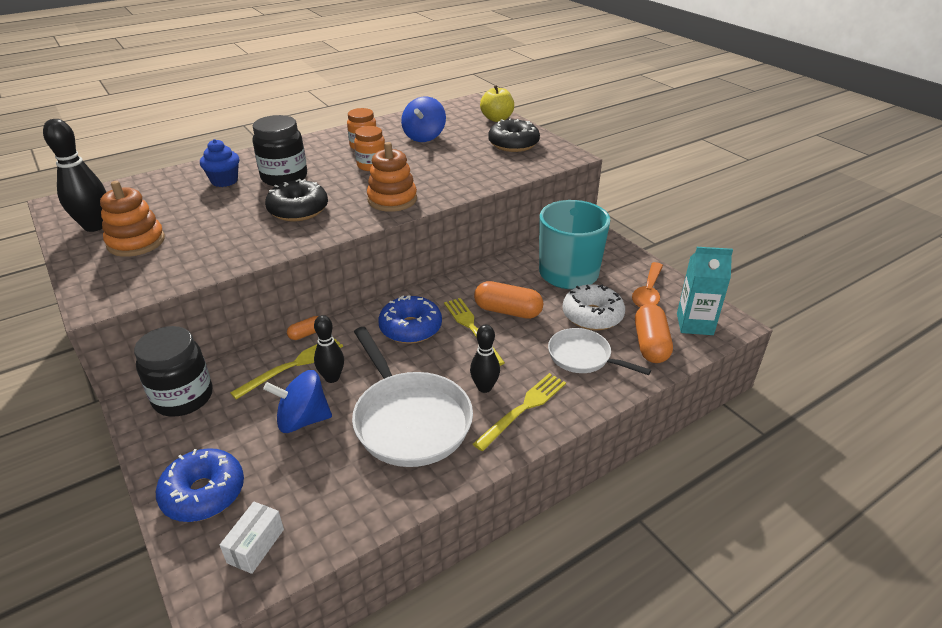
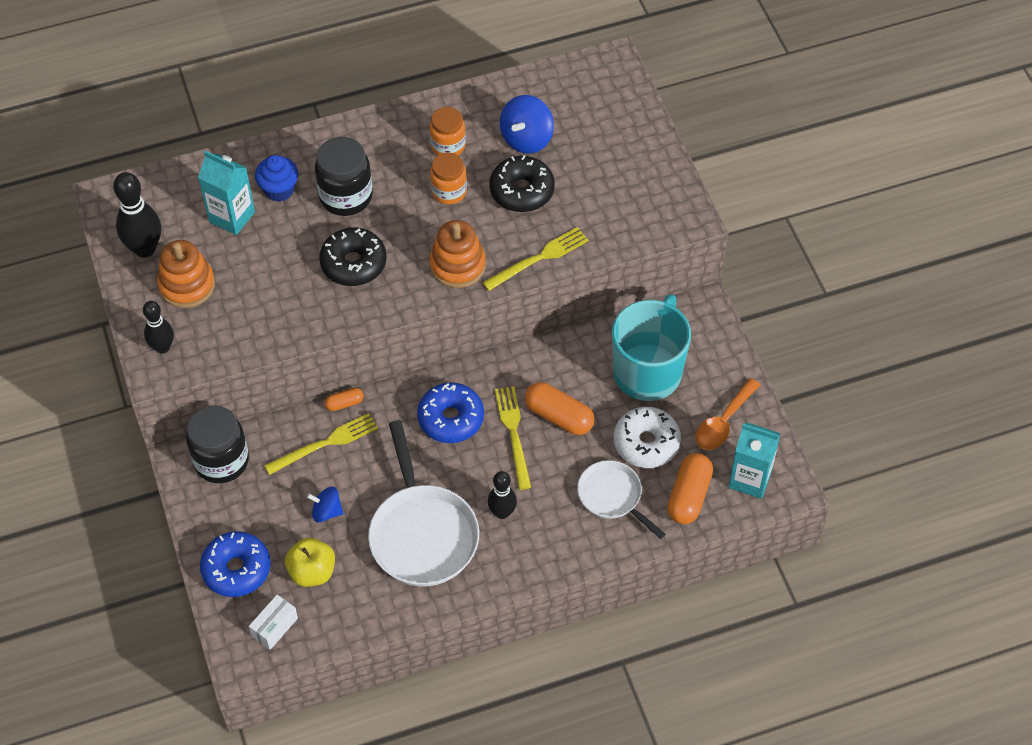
camera: 15 degrees right, 20 degrees up
(181, 199) = (232, 217): none -> turquoise carton
(303, 420) = (326, 511): blue spinning top -> blue spinning top, size x0.63
(332, 378) = (360, 467): black bowling pin -> black bowling pin (162, 347)
(497, 119) = (632, 113): yellow apple -> yellow apple (312, 572)
(513, 144) = (631, 178): black donut -> black donut (522, 191)
(523, 409) = (530, 546): yellow fork -> yellow fork (539, 258)

